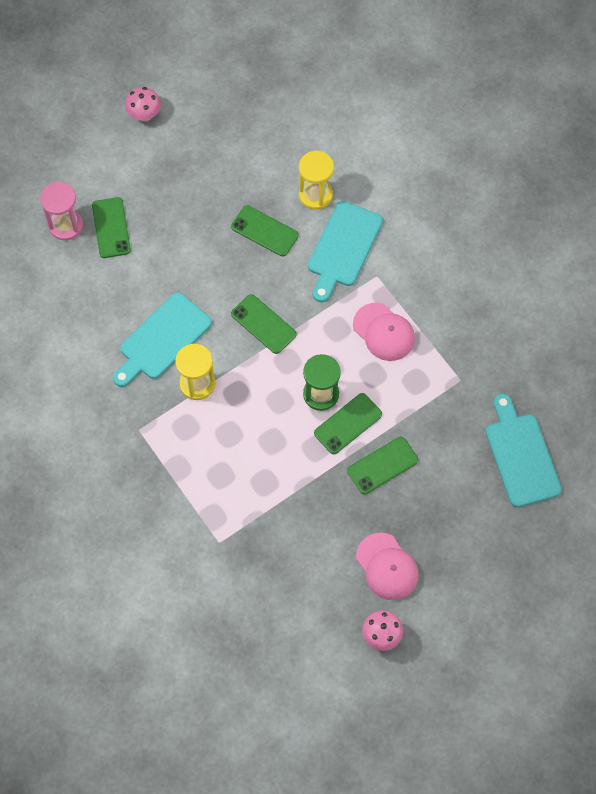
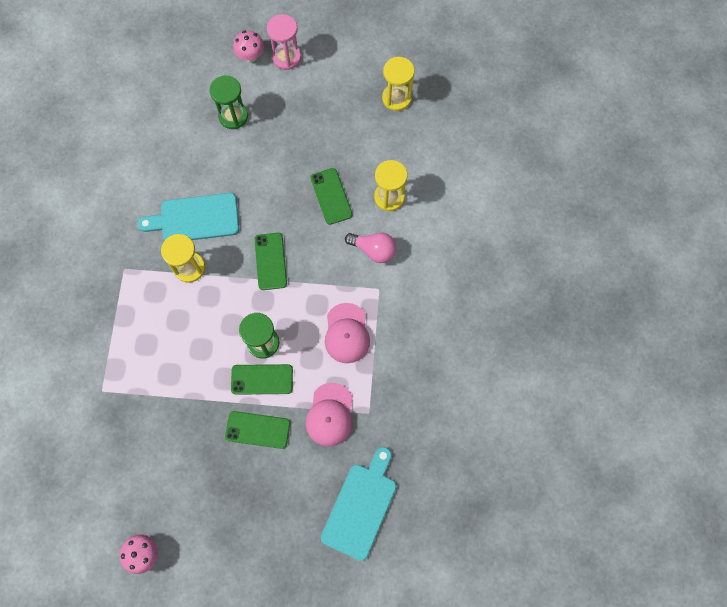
camera: 40 degrees right, 5 degrees up
(66, 225) = (206, 92): pink hourglass -> pink hourglass (286, 57)
(111, 228) = (233, 116): green phone -> green hourglass
(144, 115) = (325, 55): pink mushroom -> pink mushroom (251, 56)
(243, 106) = (396, 98): none -> yellow hourglass
(343, 248) = (373, 250): turquoise cutting board -> pink light bulb
(387, 567) = (193, 506): pink cap -> pink cap (330, 414)

